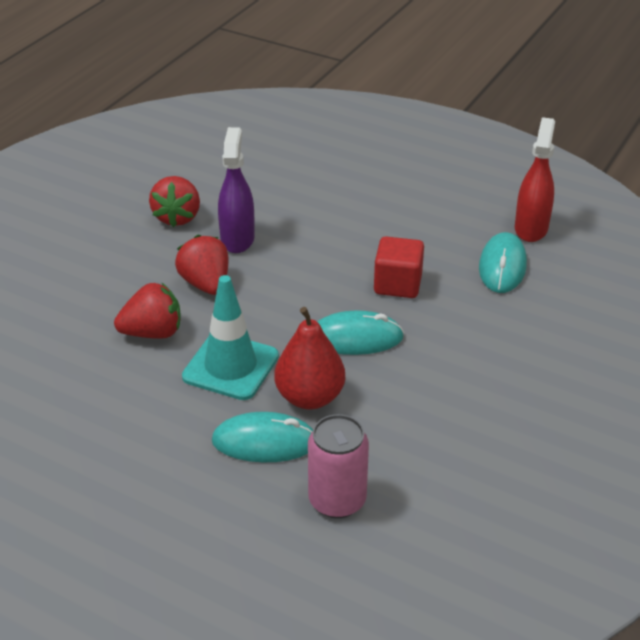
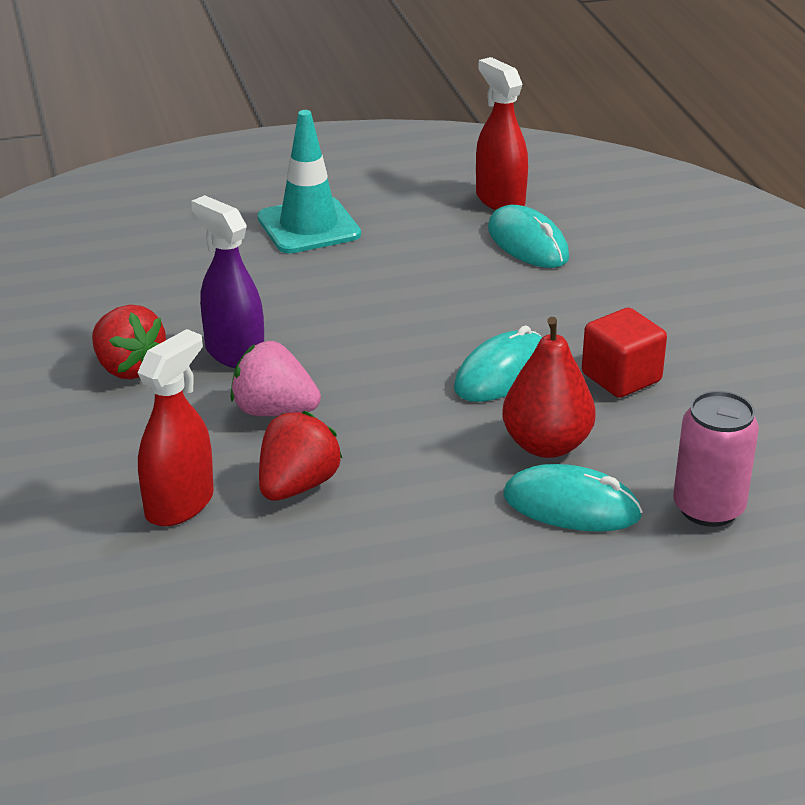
camera: 45 degrees left, 5 degrees down
(89, 306) = (180, 504): none -> red spray bottle
(206, 284) = (274, 411): red strawberry -> pink strawberry
(230, 366) = (429, 466): turquoise traffic cone -> turquoise traffic cone (309, 226)
(264, 442) = (571, 506): turquoise mouse -> turquoise mouse turned 60 degrees clockwise
(397, 284) = (462, 307): red cube -> red cube (621, 377)

